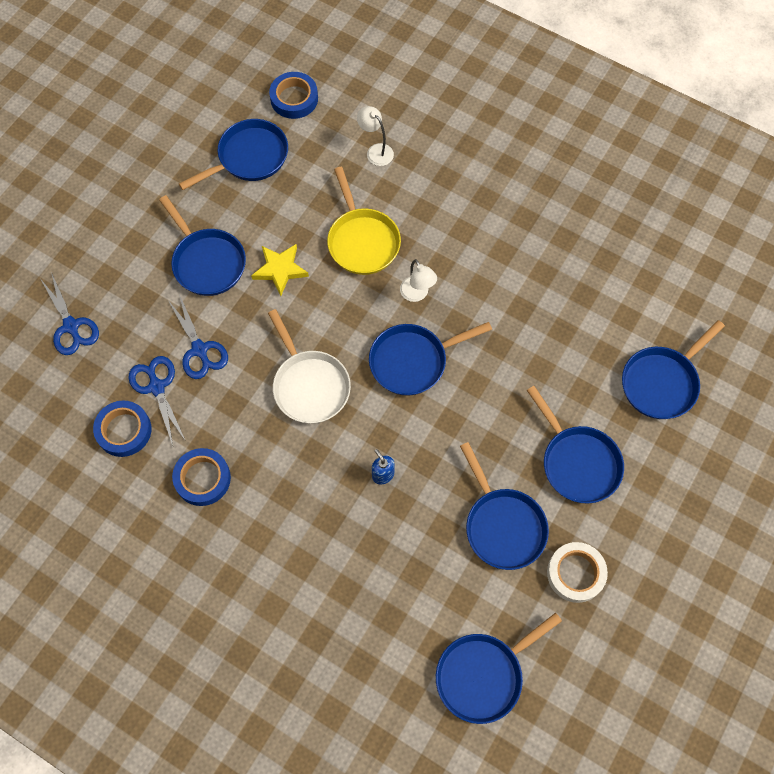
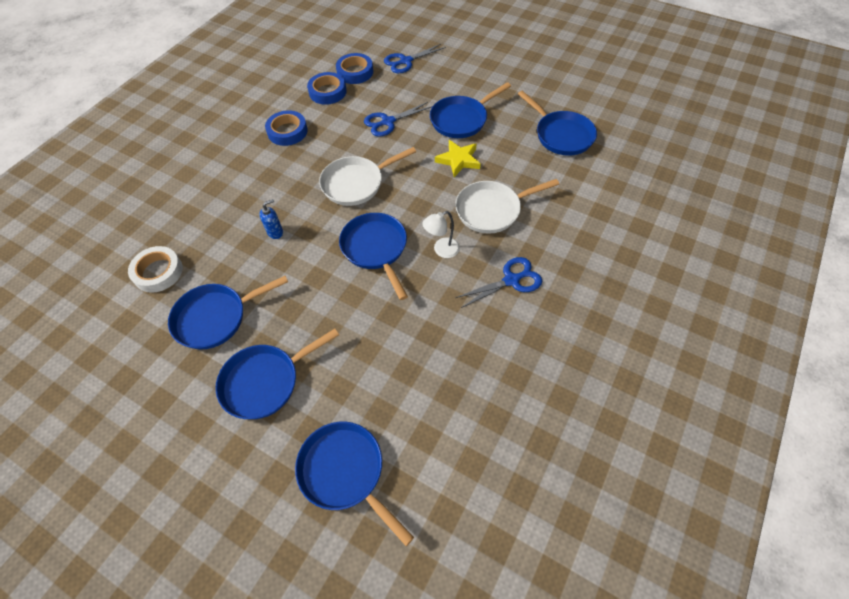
camera: 90 degrees right, 10 degrees down
(157, 387) = (359, 104): blue scissors -> blue scissors (511, 280)
(294, 98) = (628, 158): blue tape -> blue tape (355, 72)
(362, 240) = (492, 210): yellow pan -> white pan
(376, 151) = (588, 215): white lamp -> none
(483, 674) = (94, 304): blue pan -> none
(575, 573) = (158, 377): white tape -> white tape (158, 272)

